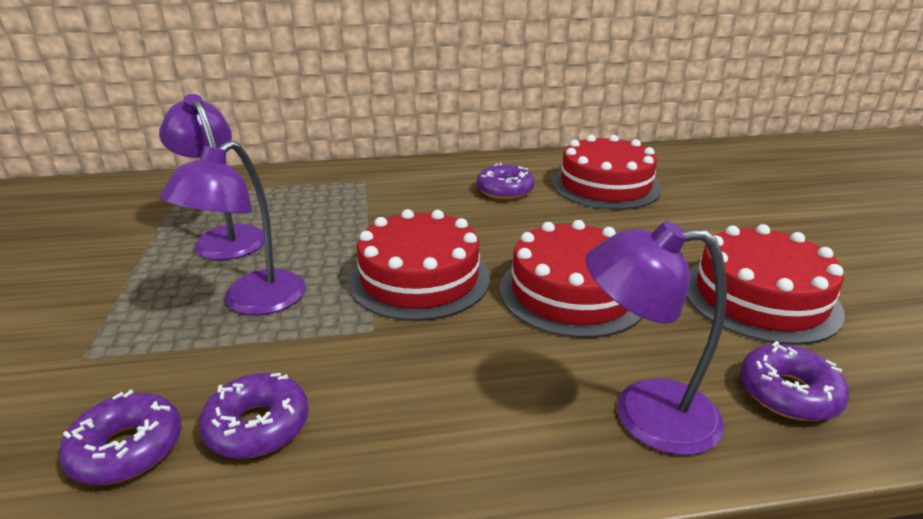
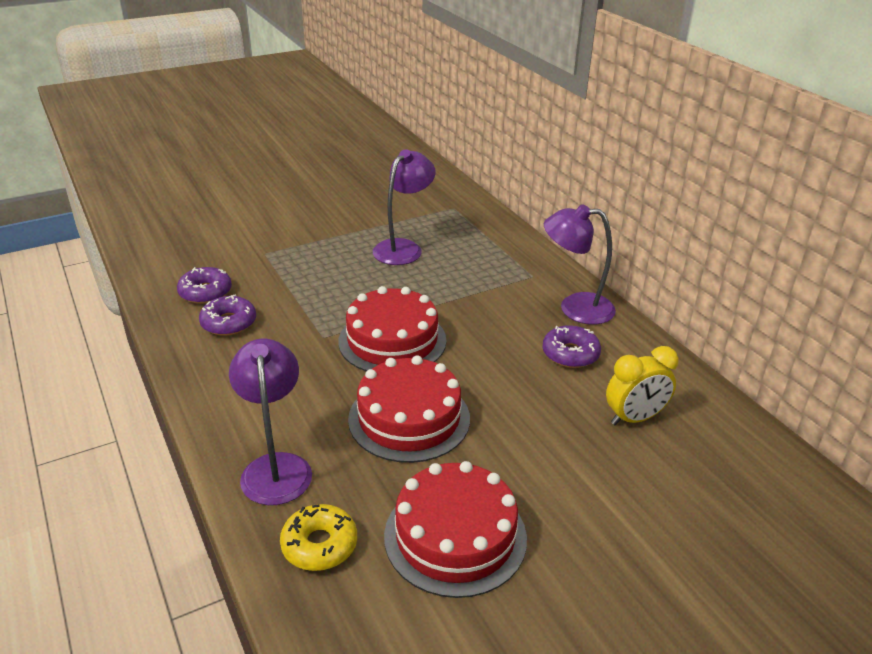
camera: 70 degrees right, 5 degrees up
(253, 302) = (333, 284): purple lamp -> purple lamp (575, 308)
(605, 185) = (634, 418): red cake -> yellow clock
(788, 393) = (319, 545): purple donut -> yellow donut

